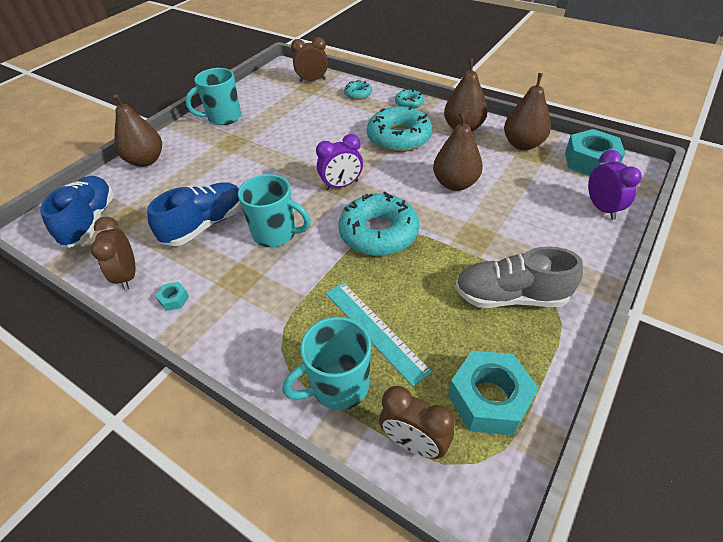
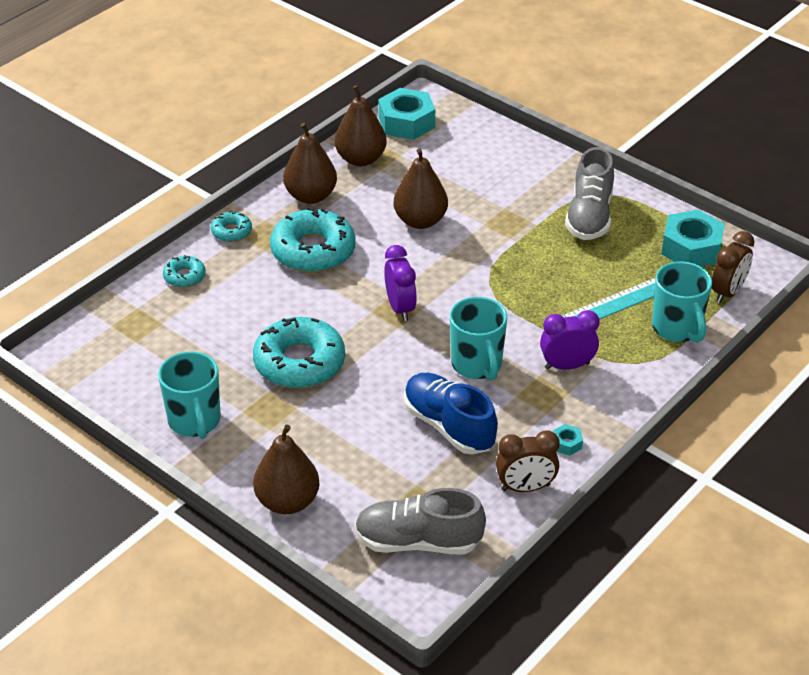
camera: 85 degrees left, 5 degrees down
(90, 221) = (418, 542): blue shoe -> grey shoe
(276, 234) = (477, 365): turquoise mug -> turquoise mug turned 135 degrees clockwise
(312, 80) = (118, 321): brown clock -> none
(378, 233) = (490, 286): turquoise donut -> turquoise donut (299, 362)
(602, 208) = (483, 136): purple clock -> purple clock (567, 366)

